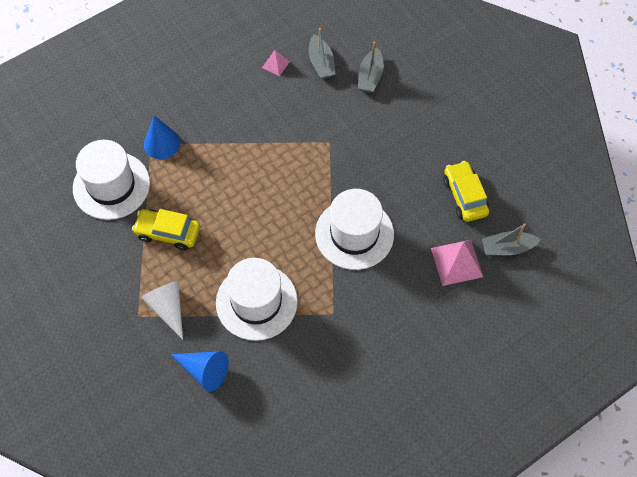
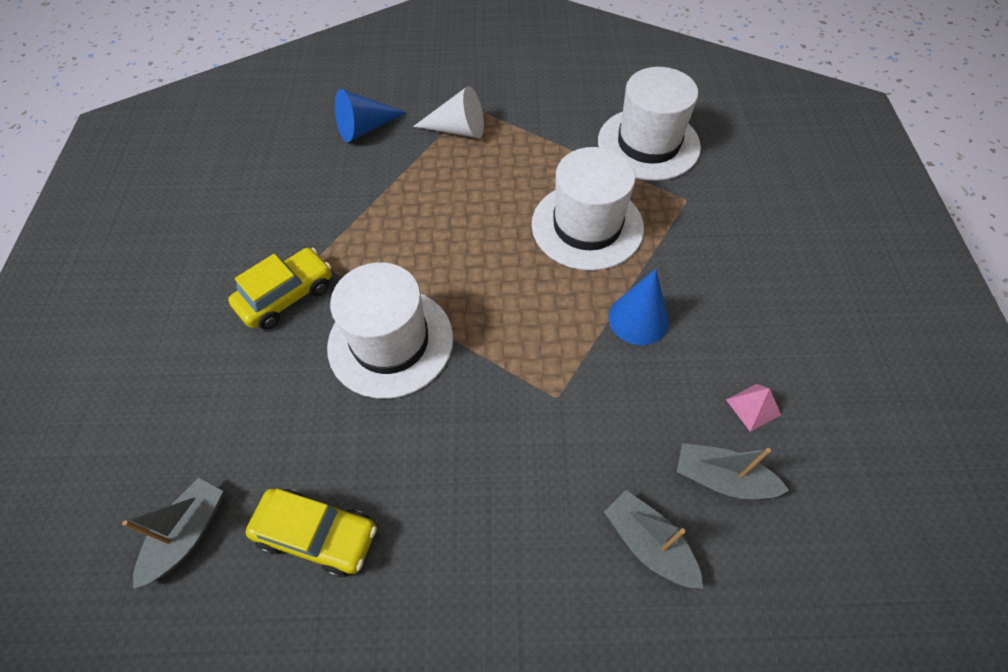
camera: 125 degrees right, 5 degrees down
(162, 143) = (681, 210): blue cone -> blue cone (638, 319)
(168, 233) = (547, 165): yellow car -> yellow car (287, 296)
(256, 302) = (396, 200): white hat -> white hat (587, 226)
(456, 262) = (238, 442): pink pyramid -> none

